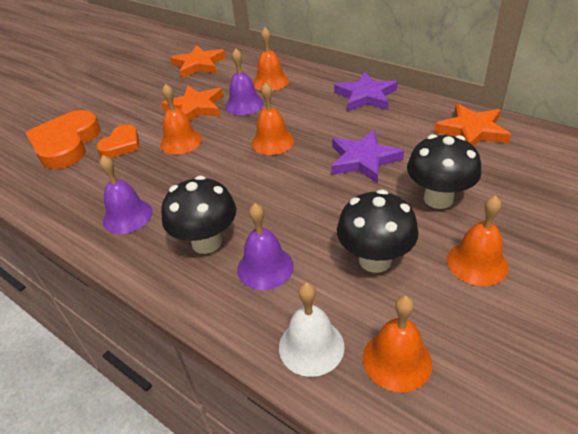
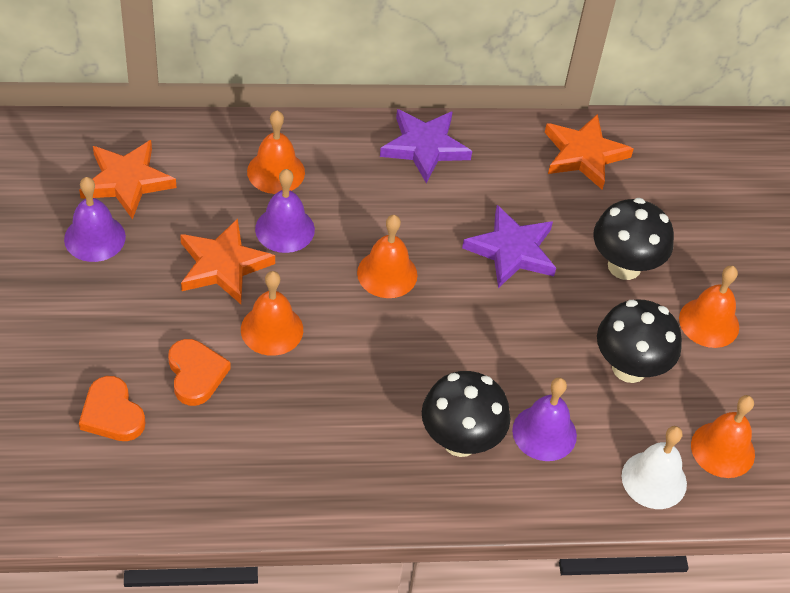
camera: 50 degrees left, 10 degrees up
(66, 144) = (112, 414): orange heart -> orange heart, size x0.58
(127, 216) = (337, 462): purple bell -> purple bell (95, 238)

